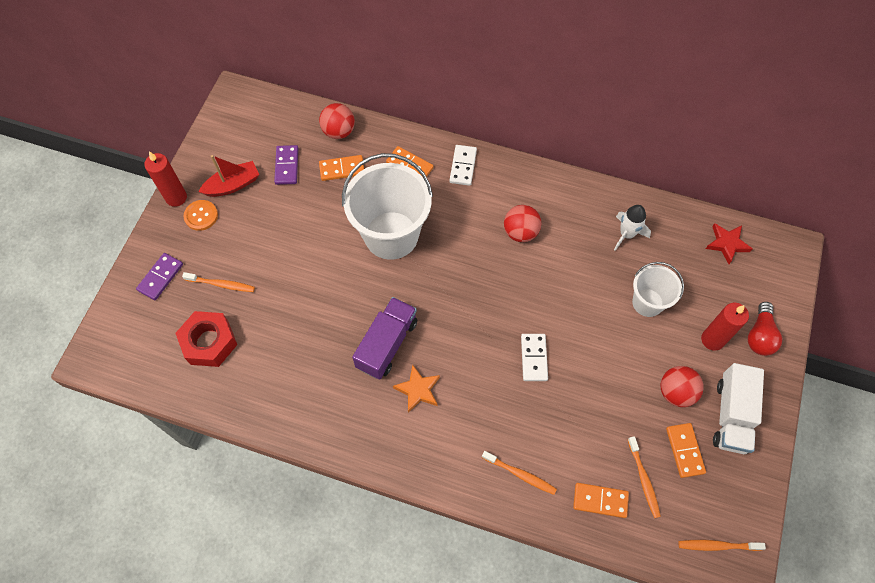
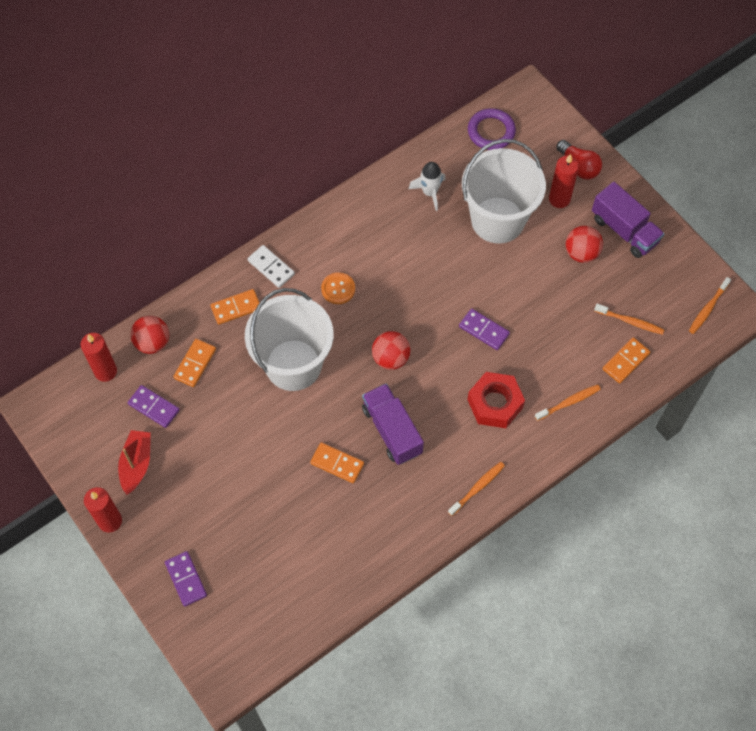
camera: 55 degrees left, 0 degrees up
(201, 216) = (148, 510): orange button -> orange button (338, 289)
(209, 342) = (284, 572): red nut -> red nut (495, 404)
(221, 284) = (234, 530): orange toothbrush -> orange toothbrush (477, 488)
(293, 118) = (105, 371): none -> red candle
(418, 390) = (449, 432): orange star -> none
(520, 232) = (368, 266): red ball -> red ball (391, 358)
(534, 358) = (484, 330): white domino -> purple domino
(647, 302) = (497, 220): white bucket -> white bucket, size x1.83
(684, 450) = (628, 279): orange domino -> orange domino (337, 464)
(727, 244) = (491, 131): red star -> purple ring
(731, 415) = (624, 230): white truck -> purple truck

